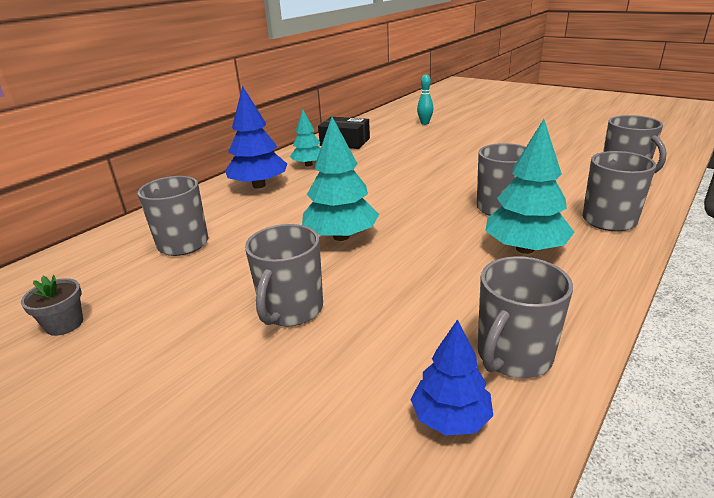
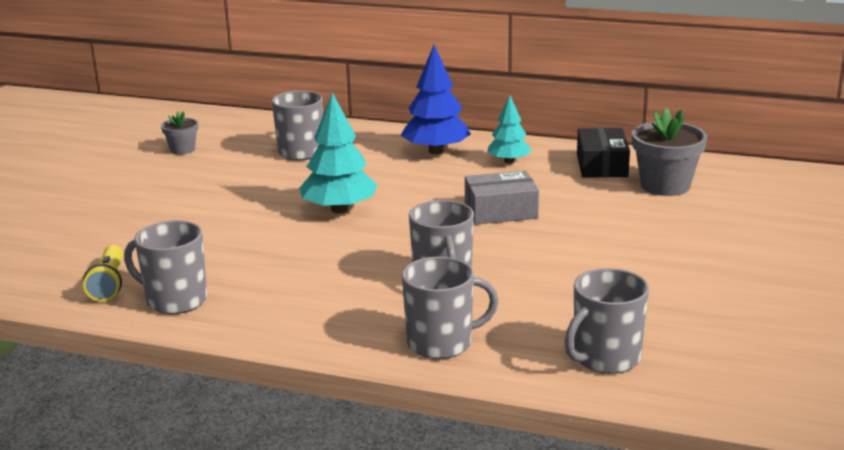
camera: 70 degrees right, 5 degrees down
(291, 310) = (216, 213): grey mug -> none
(390, 132) = (665, 186): none -> grey flower pot
(394, 177) = (501, 211): none -> grey box
(425, 123) = (729, 202): turquoise bowling pin -> none
(450, 418) = (109, 284): blue tree -> yellow flashlight
(525, 249) = (348, 297): turquoise tree -> none

